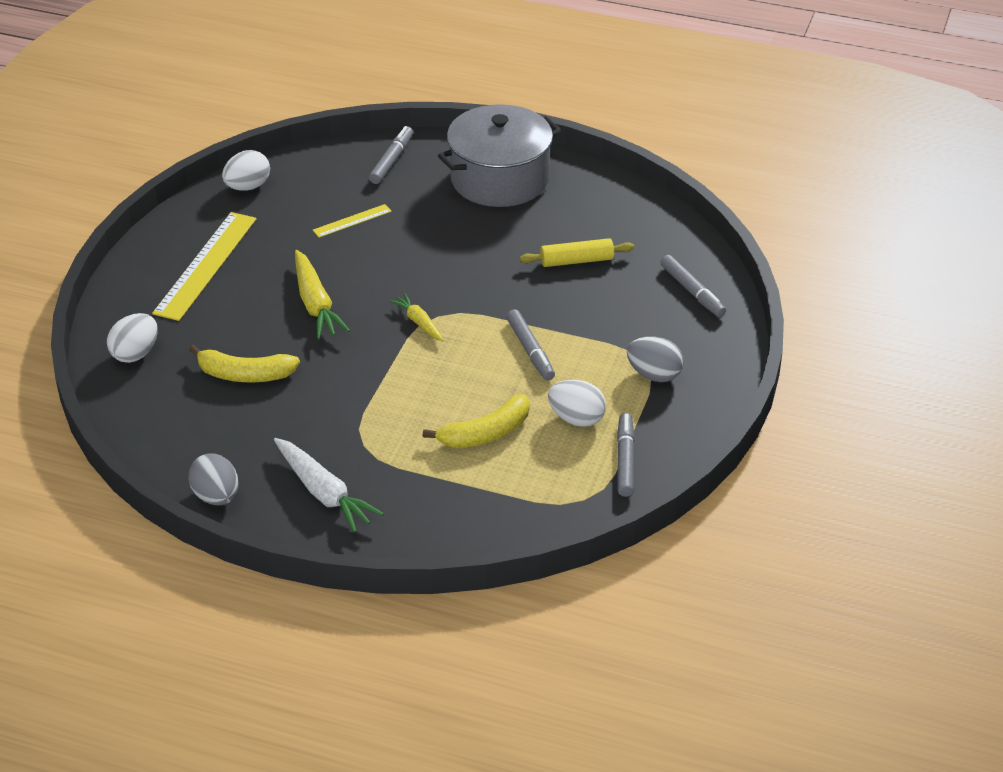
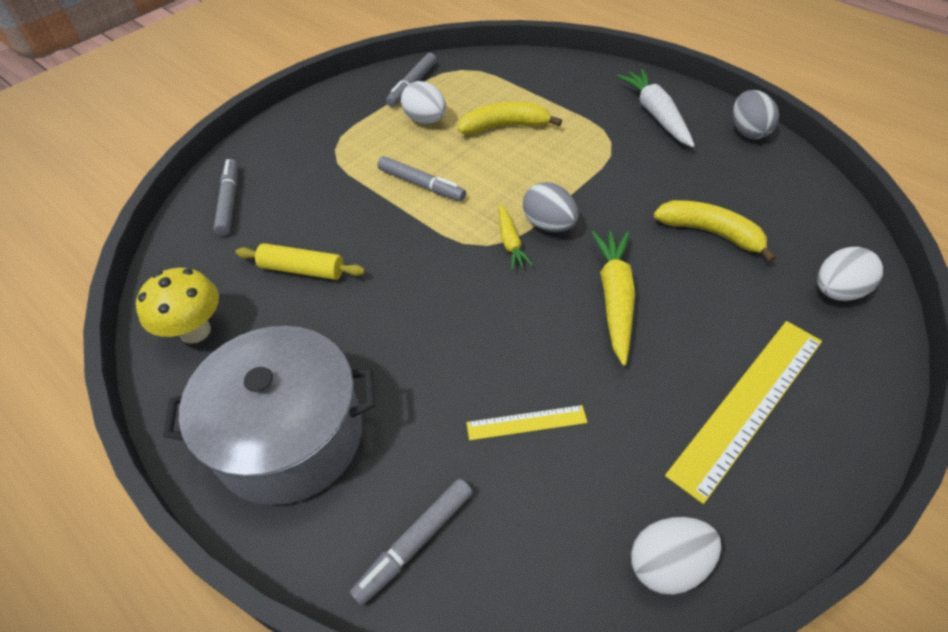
camera: 155 degrees left, 10 degrees up
(530, 350) = (421, 184): grey marker -> grey marker turned 120 degrees clockwise
(617, 208) = (195, 331): none -> yellow mushroom
(654, 375) = (336, 137): grey egg -> grey egg (548, 225)

